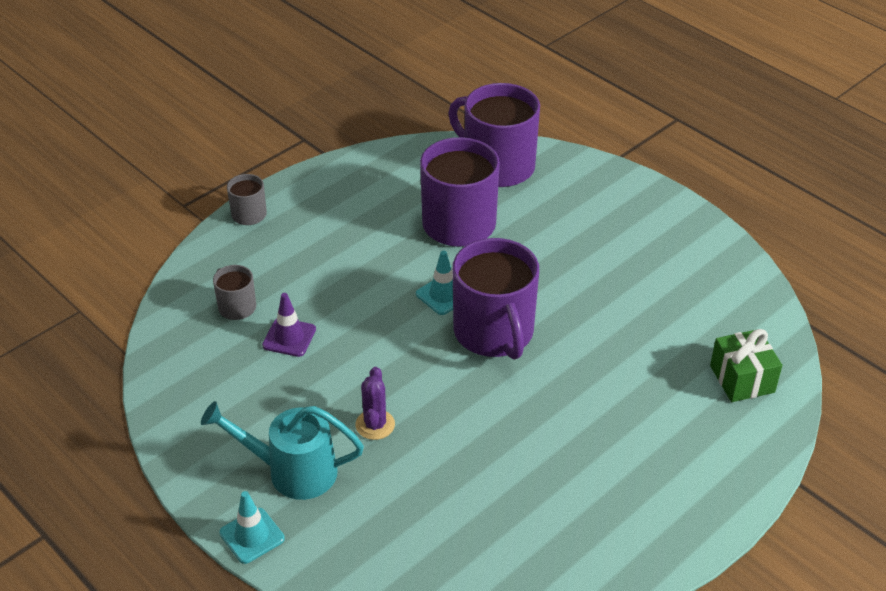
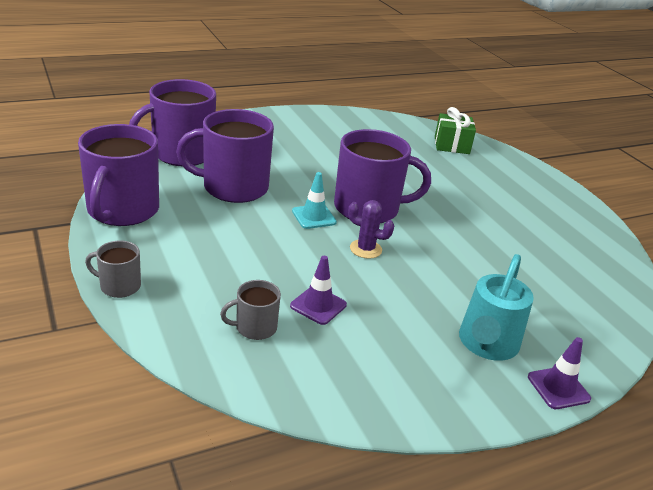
camera: 75 degrees left, 10 degrees down
(252, 536) = (558, 388): turquoise traffic cone -> purple traffic cone
(361, 171) = (122, 210): none -> purple mug
(375, 425) = (445, 287): purple cactus -> purple cactus (365, 249)

